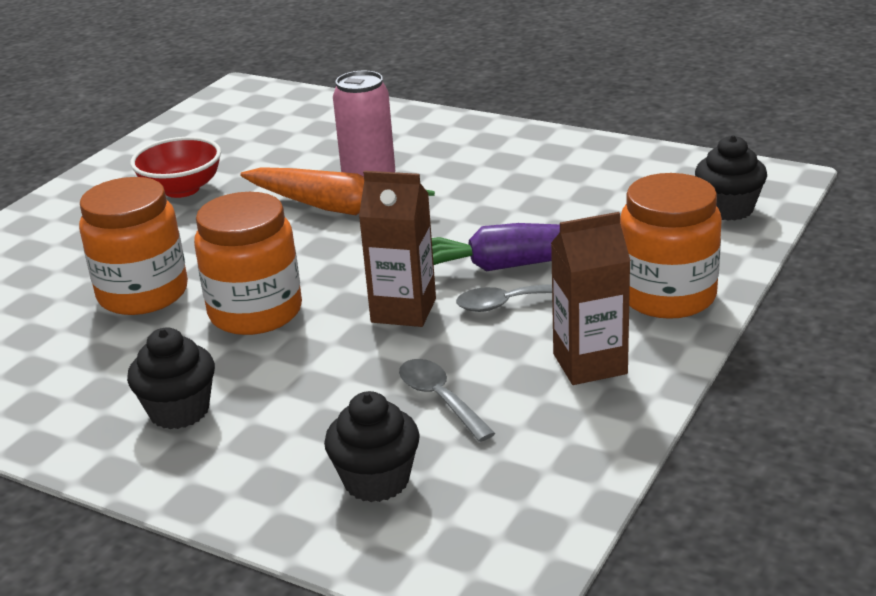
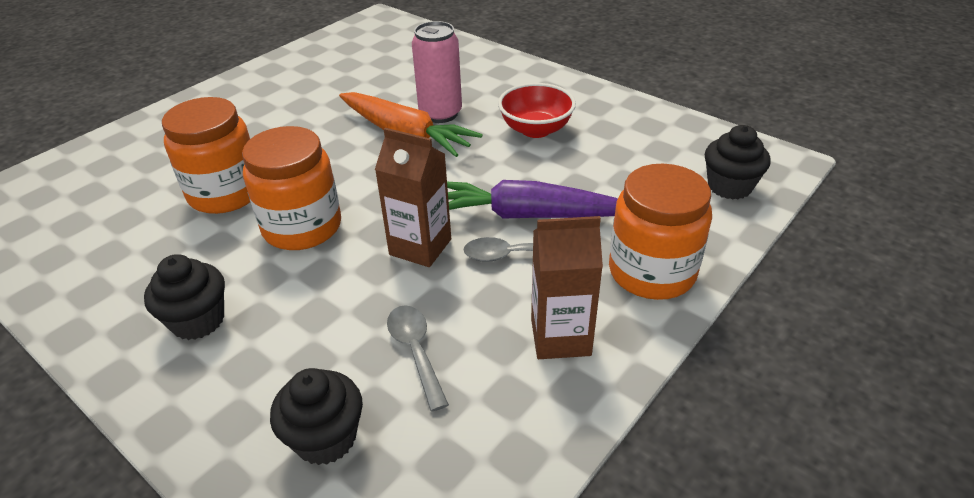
camera: 10 degrees right, 10 degrees up
(182, 189) = (298, 100): red bowl -> red bowl (536, 129)

